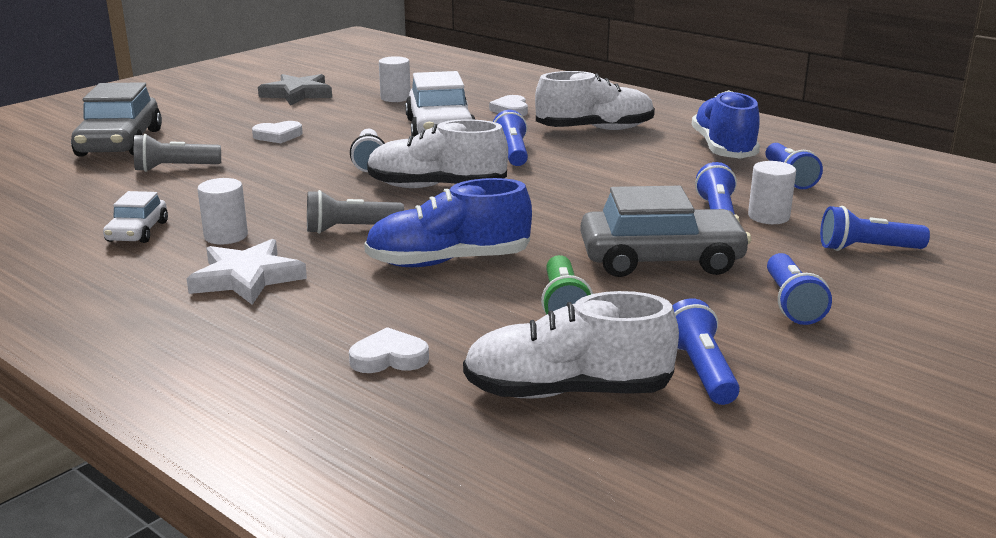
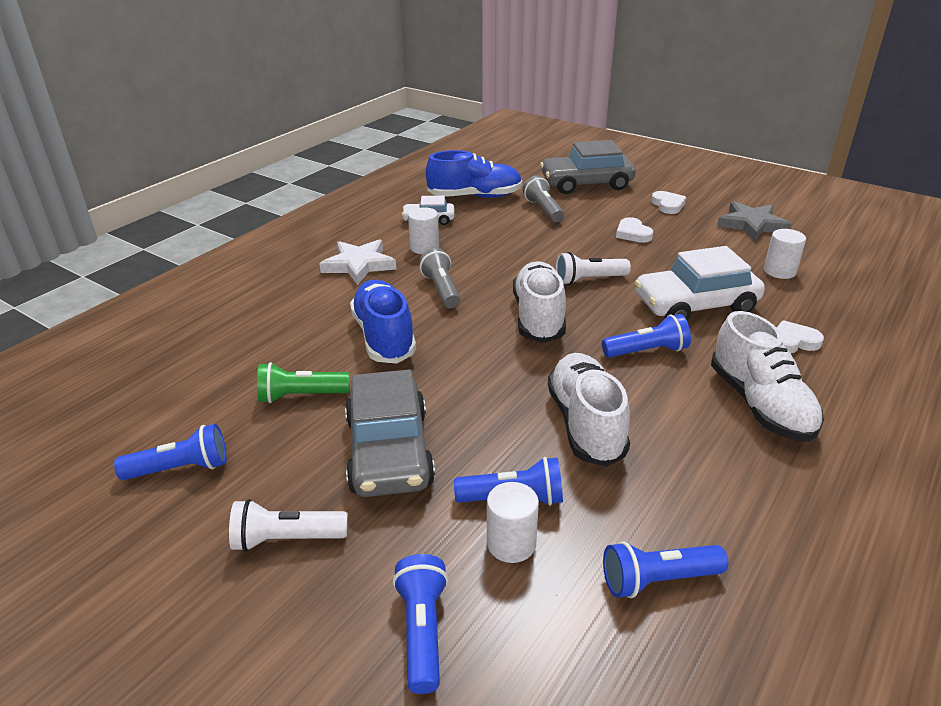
camera: 85 degrees right, 10 degrees up
(389, 358) = (240, 328): white heart -> white heart (668, 205)
(567, 391) = (174, 402): white shoe -> white shoe (585, 424)
(723, 149) = (748, 519): blue shoe -> blue shoe (475, 197)
(791, 303) = (286, 539): blue flashlight -> white flashlight

